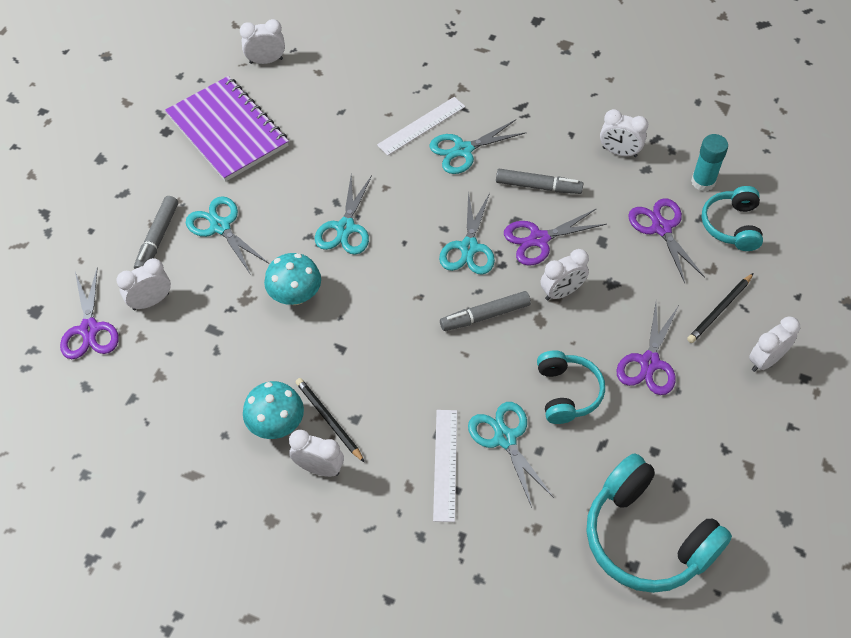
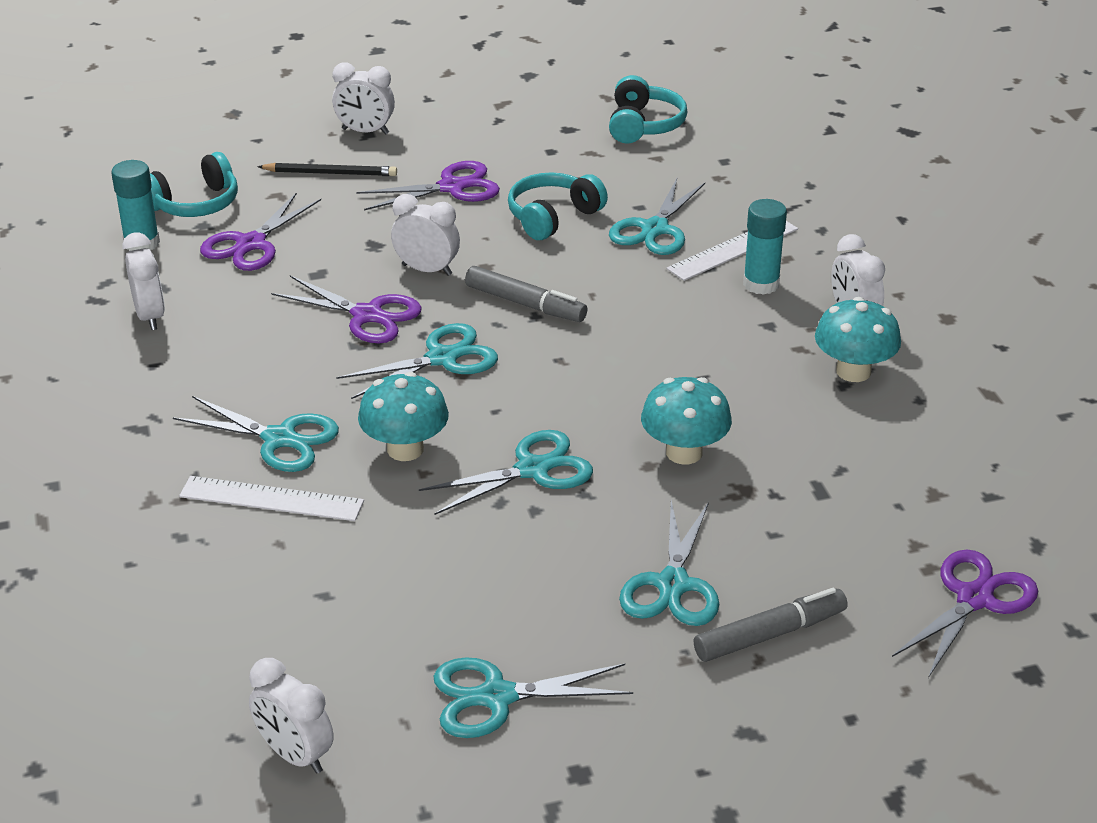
camera: 130 degrees left, 20 degrees down
(151, 301) = (862, 571): white clock -> none
(227, 131) = (497, 697): purple notebook -> turquoise scissors
(328, 420) = (796, 340): black pencil -> none
(396, 448) = (761, 284): none -> turquoise glue stick
(409, 190) = (405, 449): none -> turquoise mushroom
(538, 186) = (279, 351): grey marker -> none
(647, 537) = (643, 125): turquoise headphones -> turquoise headphones, size x0.60

